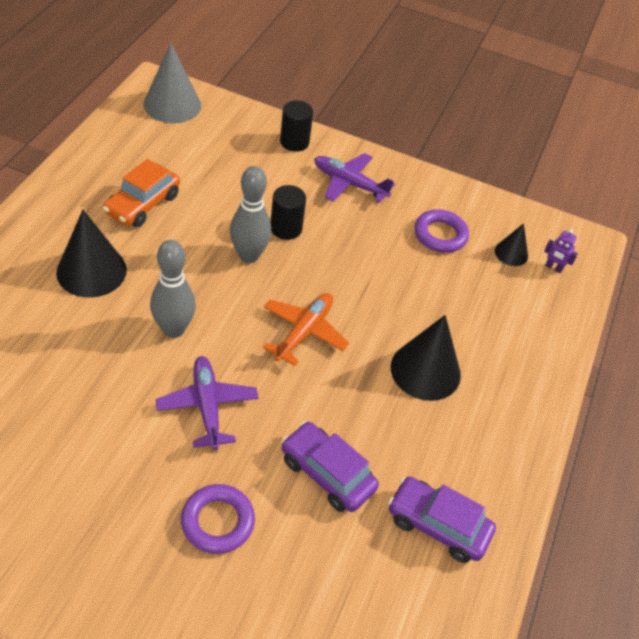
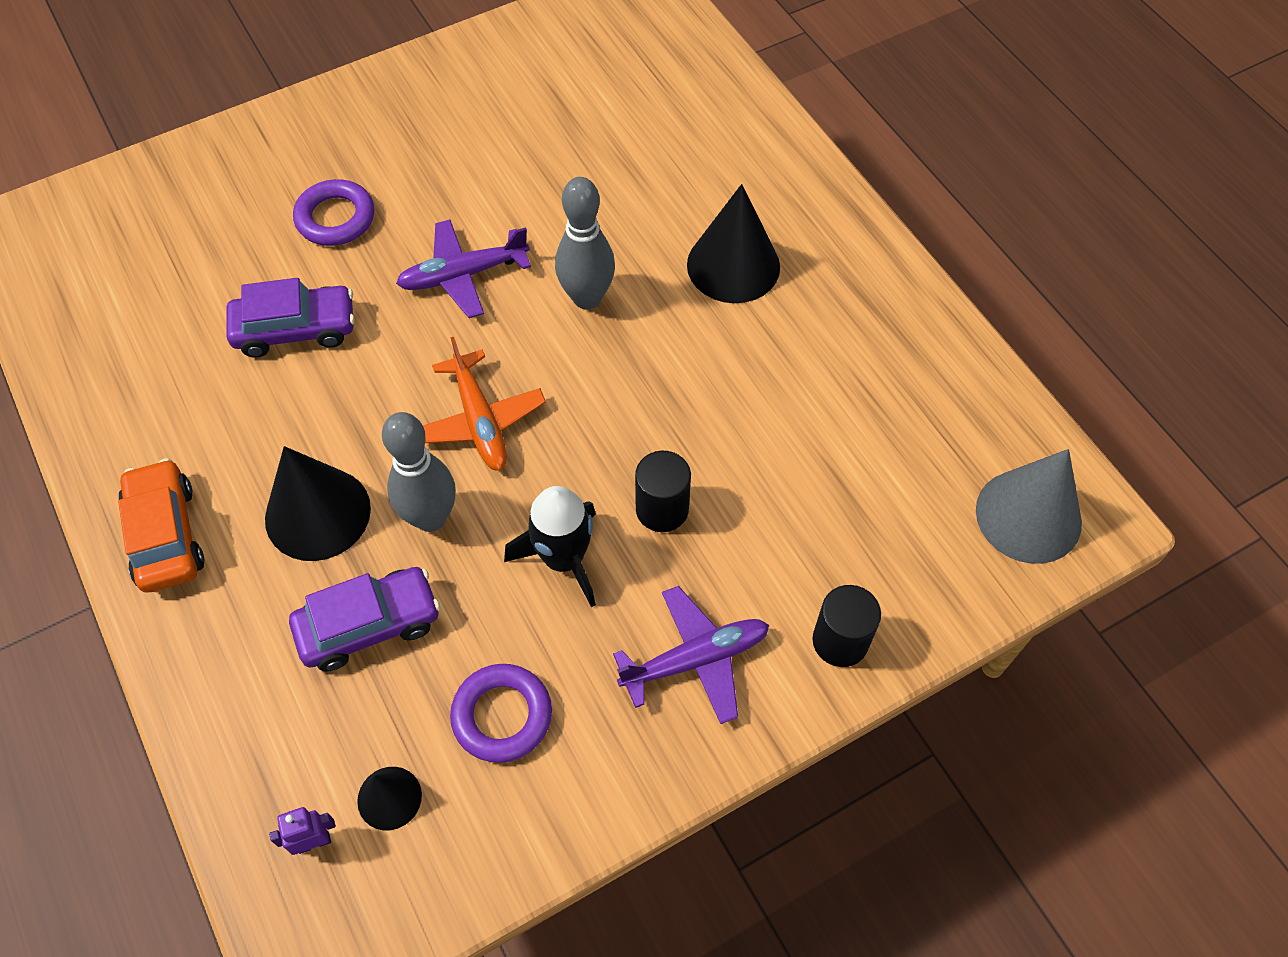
camera: 135 degrees right, 10 degrees up
(142, 204) = (818, 368): orange car -> orange car (166, 535)
(207, 406) = (463, 275): purple plane -> purple plane turned 135 degrees clockwise
(248, 256) = (644, 435): grey bowling pin -> grey bowling pin (430, 518)
(348, 252) = (563, 559): none -> black rocket
(437, 525) = (153, 386): purple car -> purple car (369, 625)

